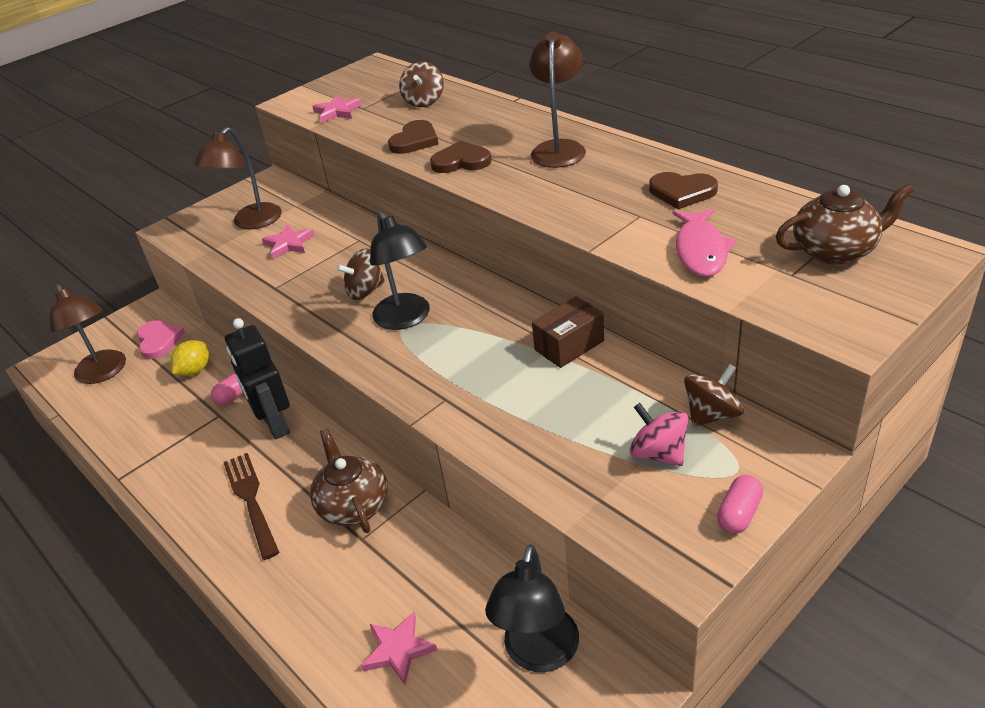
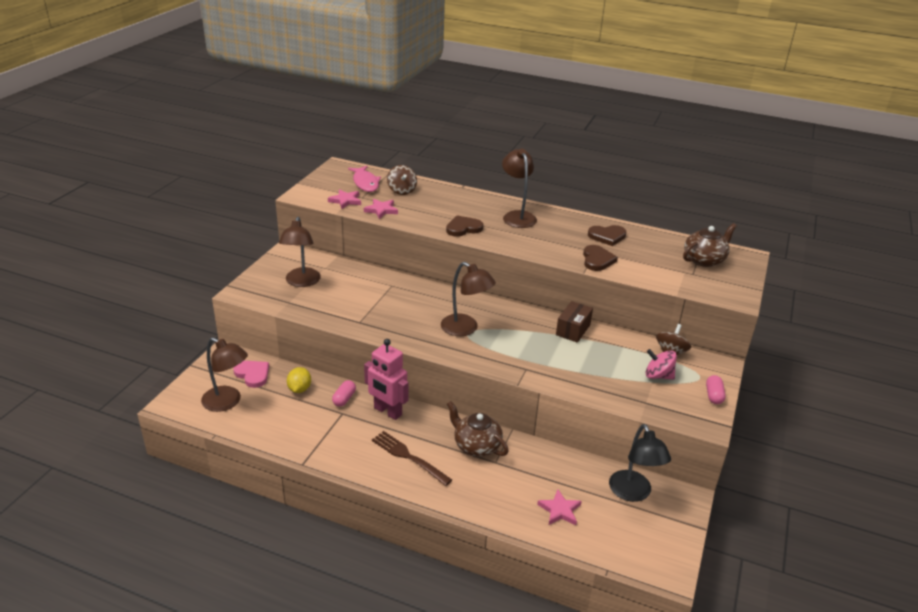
camera: 30 degrees left, 5 degrees down
(275, 424) = (387, 411): black robot -> pink robot
(289, 244) = (344, 293): pink star -> pink star (381, 210)
(365, 291) = (424, 316): brown spinning top -> none
(406, 319) = (465, 329): black lamp -> brown lamp
(415, 140) = (420, 217): brown heart -> brown heart (597, 260)
(701, 250) = (641, 267): pink fish -> pink fish (365, 183)

